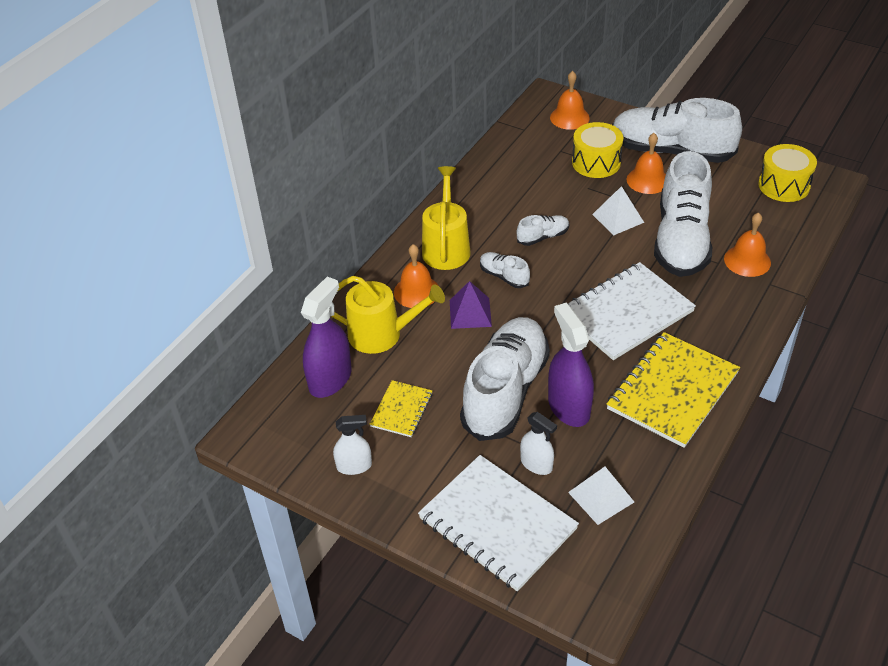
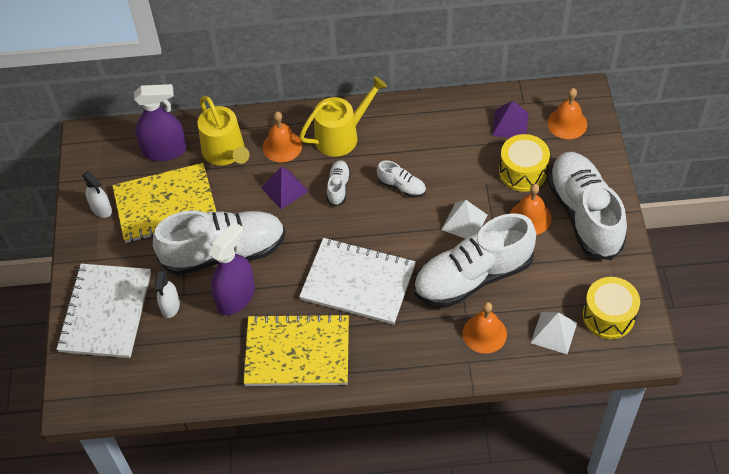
camera: 55 degrees right, 10 degrees up
(401, 410) = (165, 205): yellow notebook -> yellow notebook, size x1.96
(538, 146) = (510, 124): none -> purple pyramid
(601, 497) = (166, 358): white pyramid -> white pyramid (553, 333)

